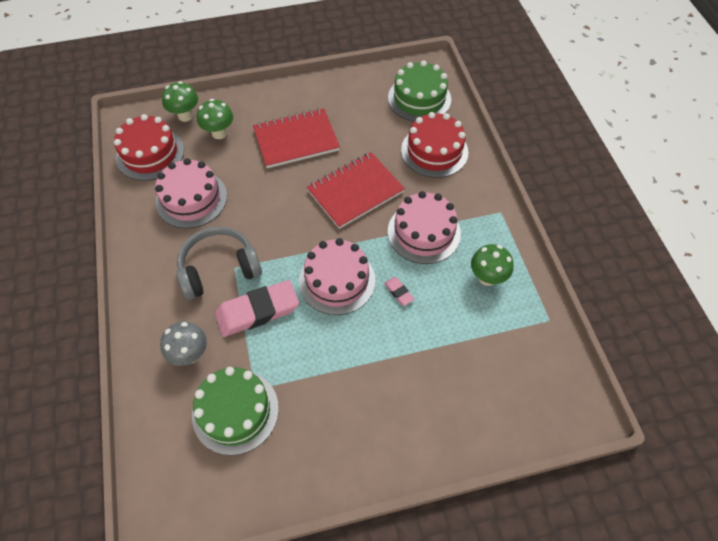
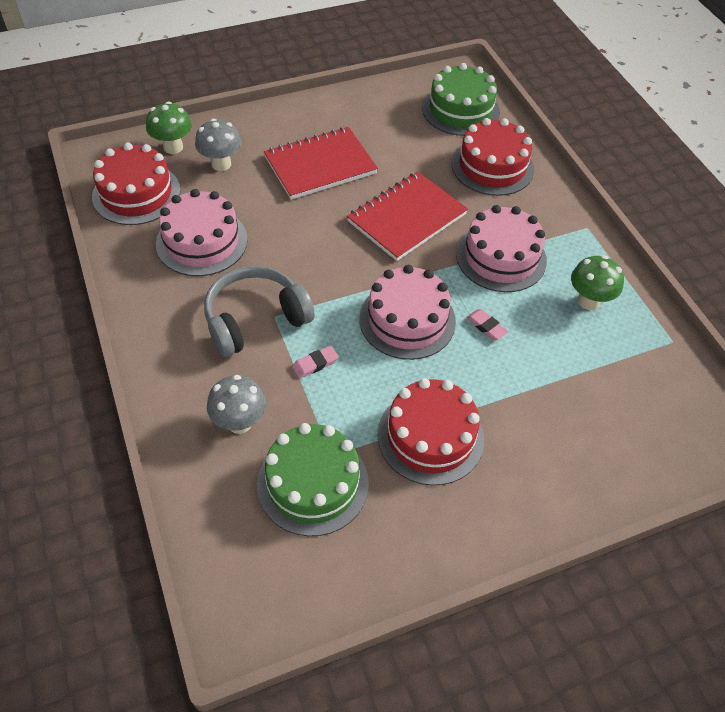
camera: 10 degrees left, 5 degrees down
(219, 133) = (221, 164): green mushroom -> grey mushroom
(257, 311) = (315, 364): pink eraser -> pink eraser, size x0.43
(334, 382) = (430, 436): none -> red cake

